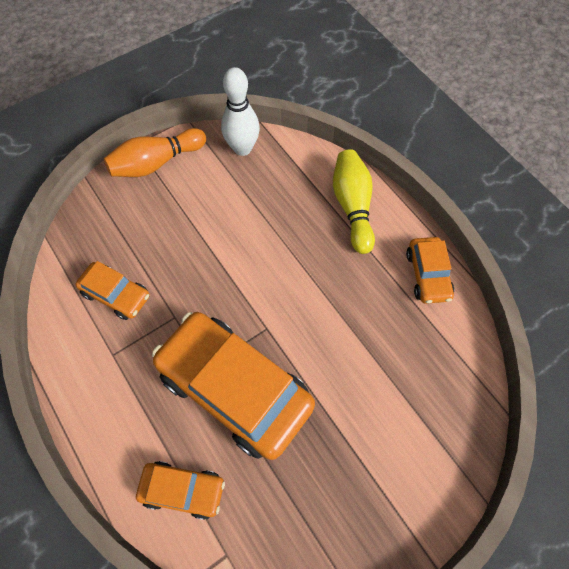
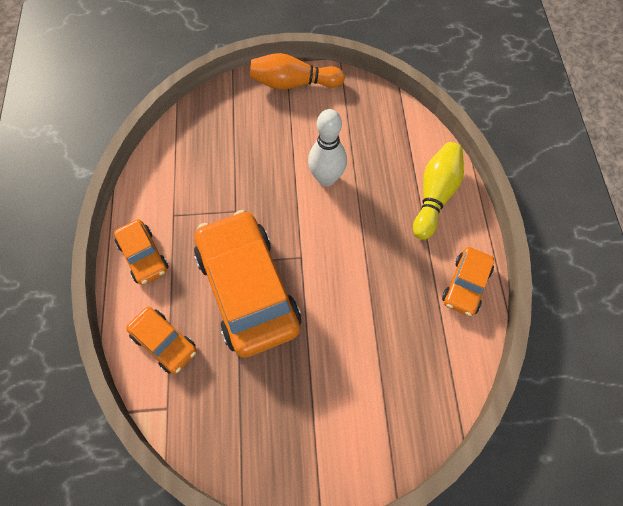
camera: 30 degrees right, 0 degrees up
(116, 294) = (202, 171): orange car -> orange car (143, 256)
(242, 148) = (370, 103): white bowling pin -> white bowling pin (326, 178)

